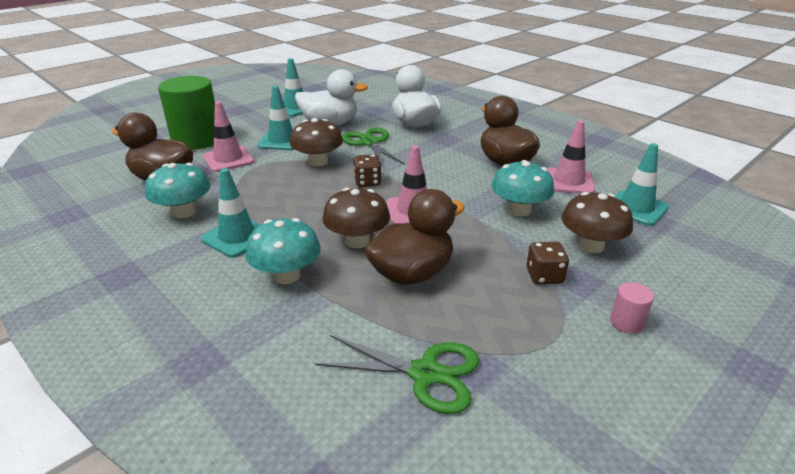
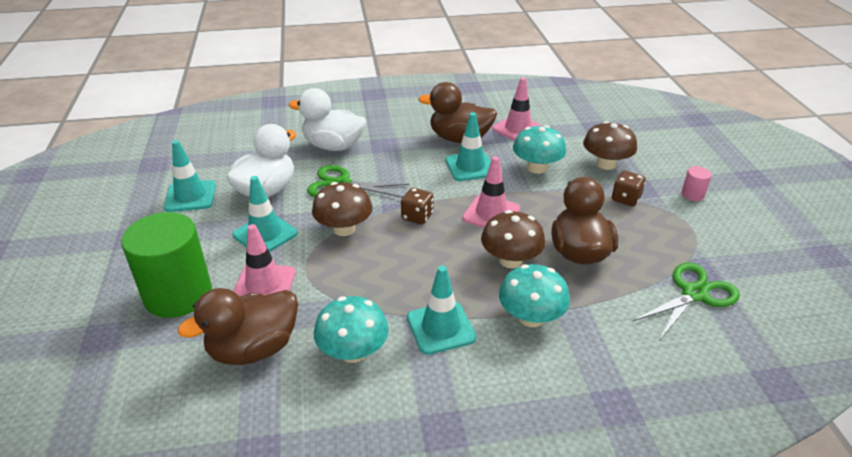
camera: 55 degrees left, 5 degrees up
(636, 208) = (577, 125): turquoise traffic cone -> turquoise traffic cone (470, 167)

